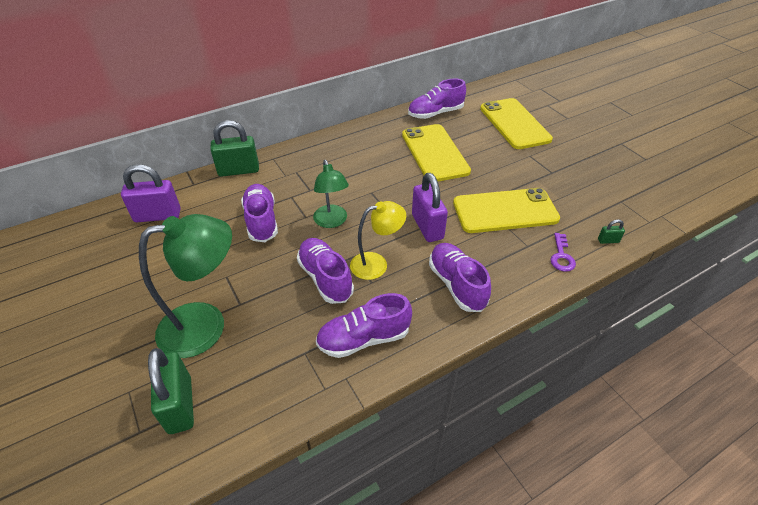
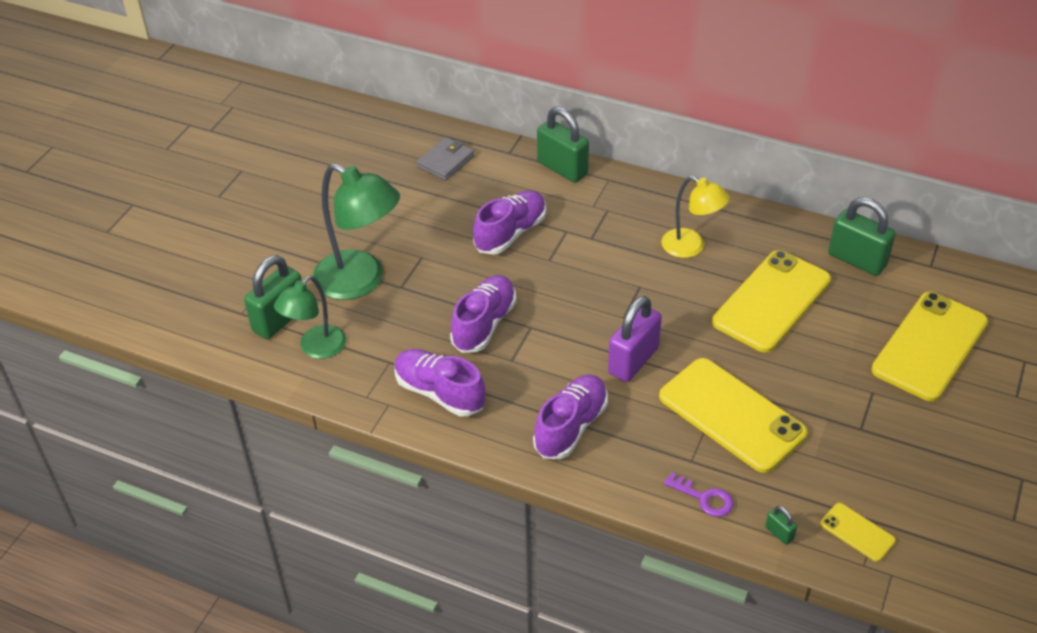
camera: 55 degrees right, 0 degrees up
(158, 216) = (445, 161): purple padlock -> grey wallet
(332, 221) = (563, 283): green lamp -> green lamp (316, 348)
(376, 264) = (539, 350): yellow lamp -> yellow lamp (691, 247)
(435, 113) = (857, 260): purple shoe -> green padlock
(561, 256) = (704, 498): purple key -> purple key turned 120 degrees counterclockwise
(624, 211) = (857, 532): none -> yellow phone

